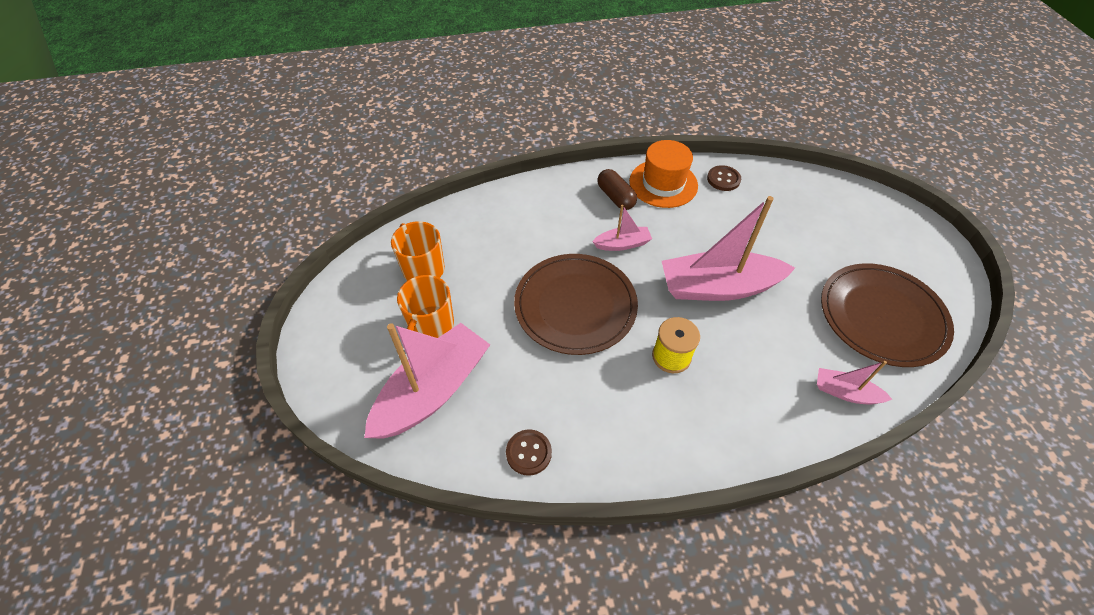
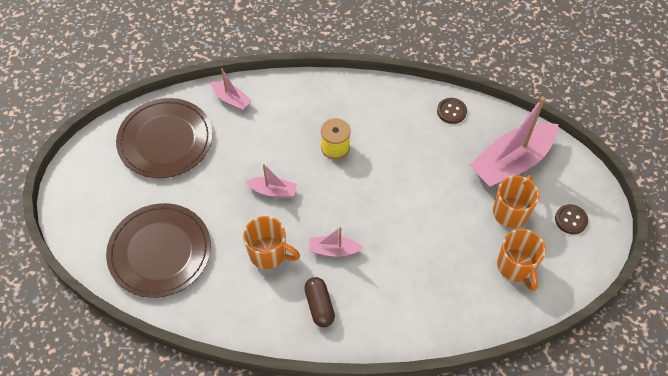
camera: 165 degrees left, 5 degrees up
(575, 306) = (393, 202): brown plate -> brown plate (160, 252)
(663, 183) = (265, 311): orange hat -> none
(686, 228) = (269, 253): none -> orange mug
(718, 287) = (273, 191): pink boat -> pink boat, size x0.48
(723, 179) = (203, 302): brown button -> brown button (571, 220)

